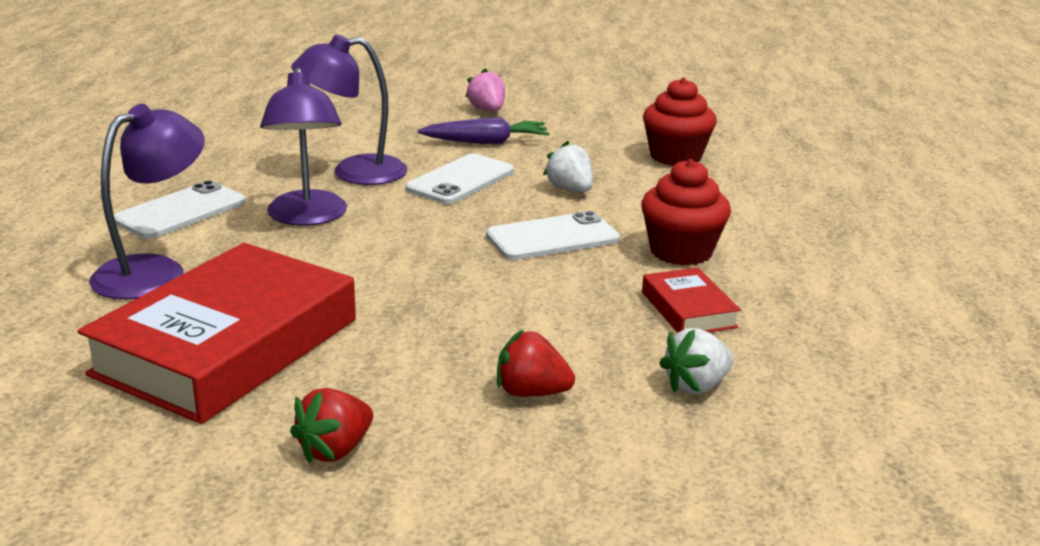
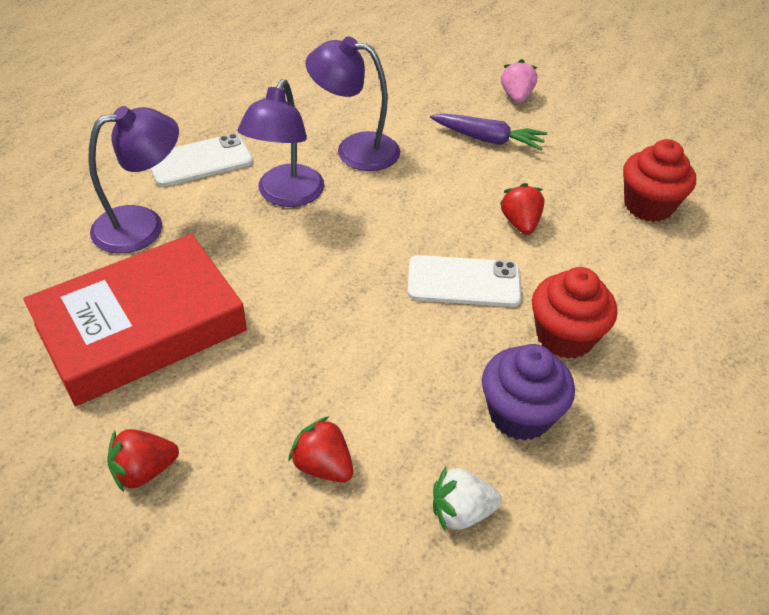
camera: 25 degrees right, 20 degrees up
(461, 180) = (434, 184): white phone -> none
(570, 189) = (520, 223): white strawberry -> red strawberry
(688, 309) = (520, 414): red book -> purple cupcake

